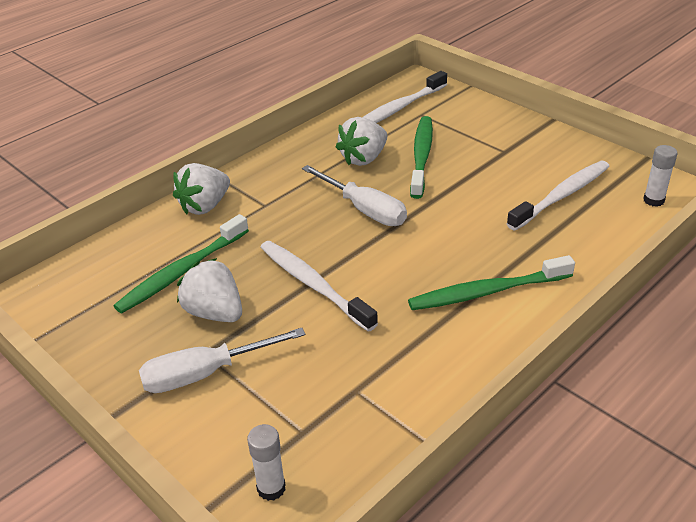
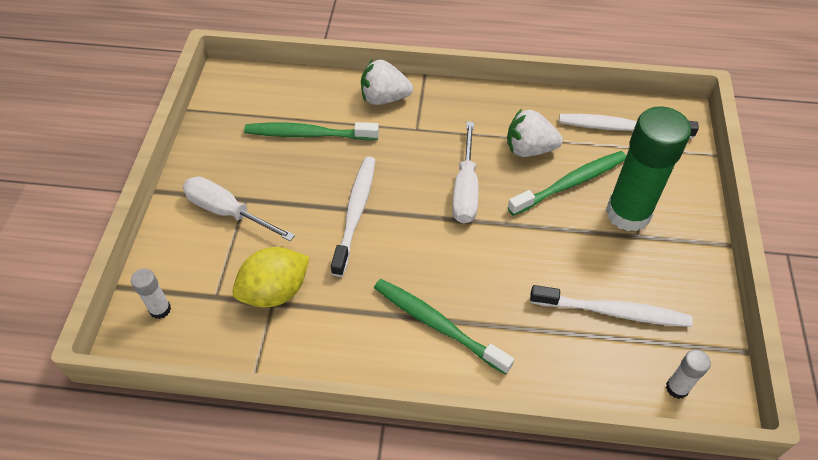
camera: 50 degrees right, 15 degrees up
(214, 313) = (284, 178): white strawberry -> none
(344, 382) = (275, 291): none -> yellow lemon
(480, 145) = (628, 213): none -> green glue stick

